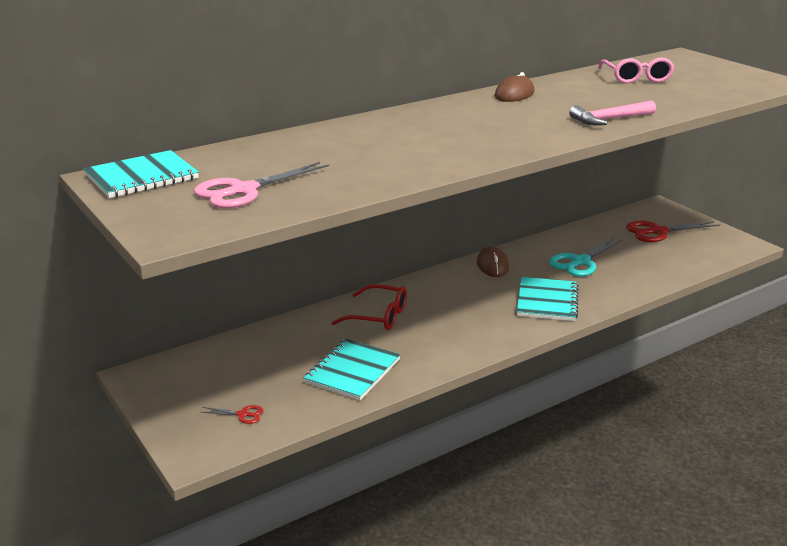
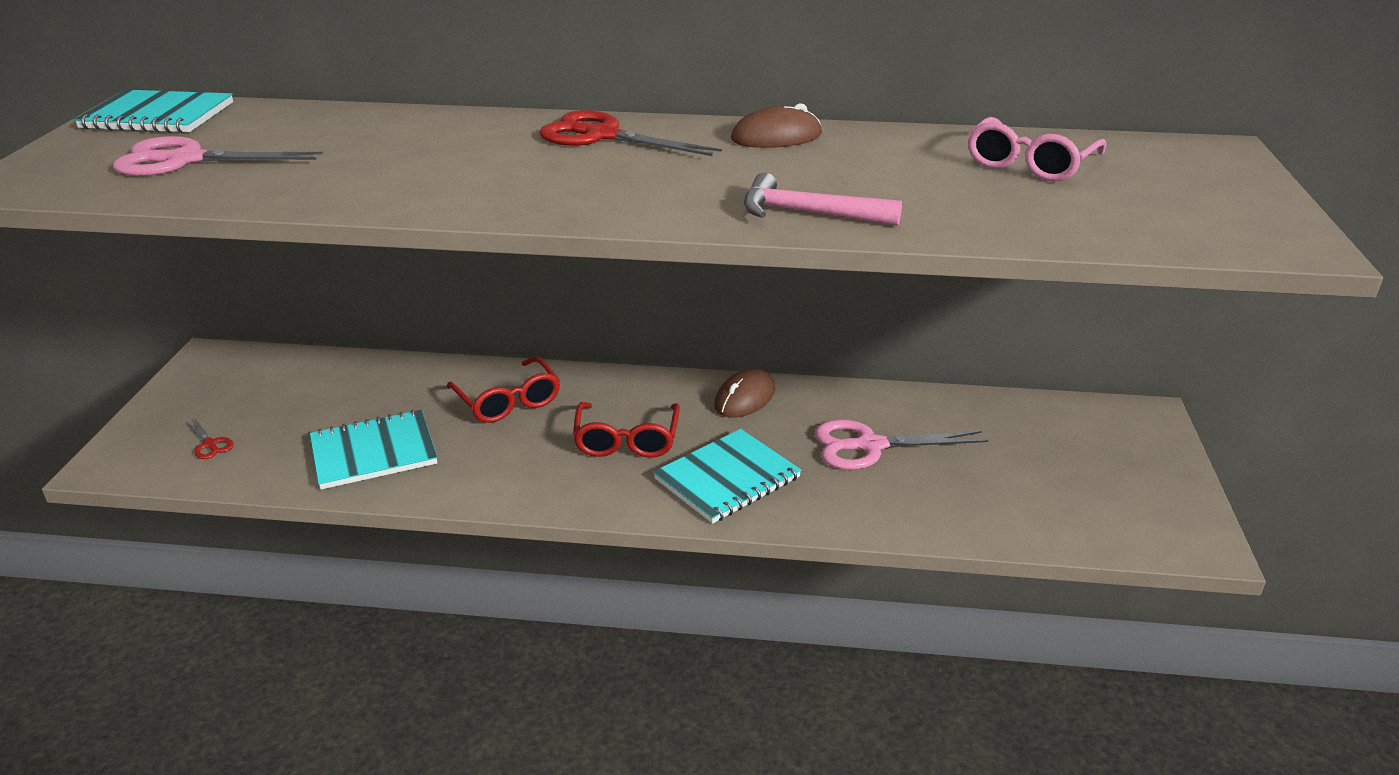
camera: 40 degrees right, 5 degrees up
(473, 306) = (626, 440): none -> red glasses
(580, 262) = (870, 446): turquoise scissors -> pink scissors
(658, 232) = (1072, 454): red scissors -> red scissors (602, 136)

